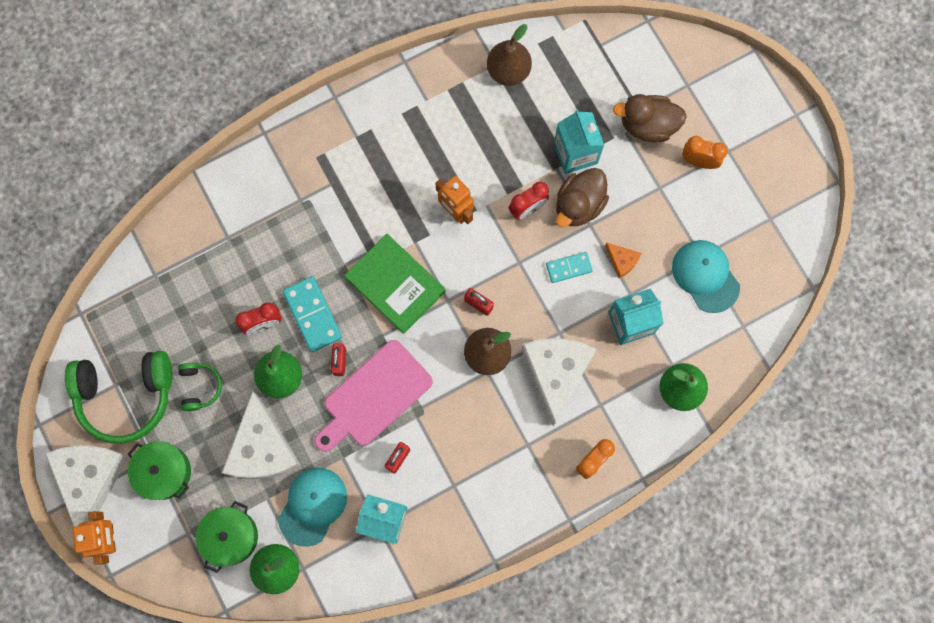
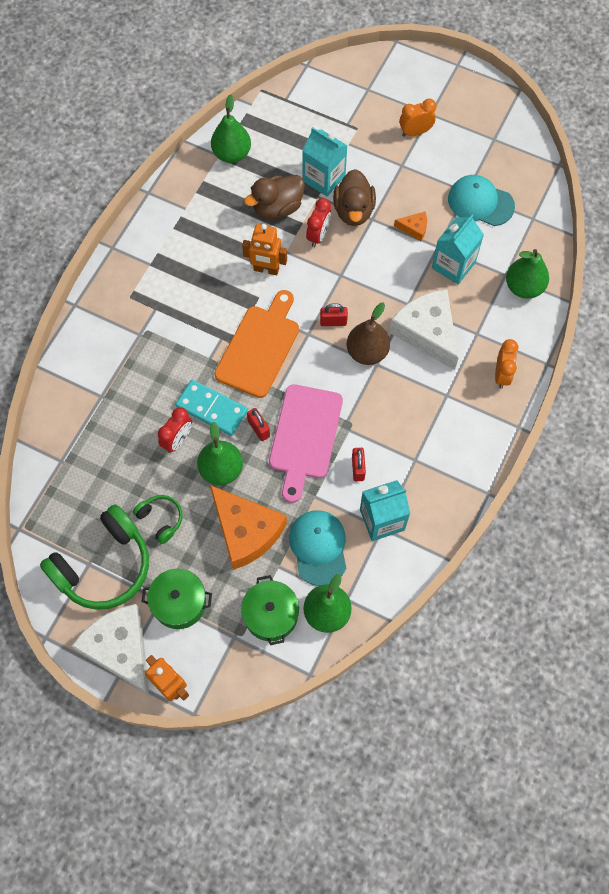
camera: 35 degrees left, 10 degrees down
(262, 448) = (246, 531): white cheese -> orange cheese
(395, 284) = (259, 347): green book -> orange cutting board
(508, 71) = (232, 154): brown pear -> green pear
(569, 268) = (380, 256): turquoise domino -> none
(647, 125) = (361, 130): brown duck -> brown duck (277, 208)

